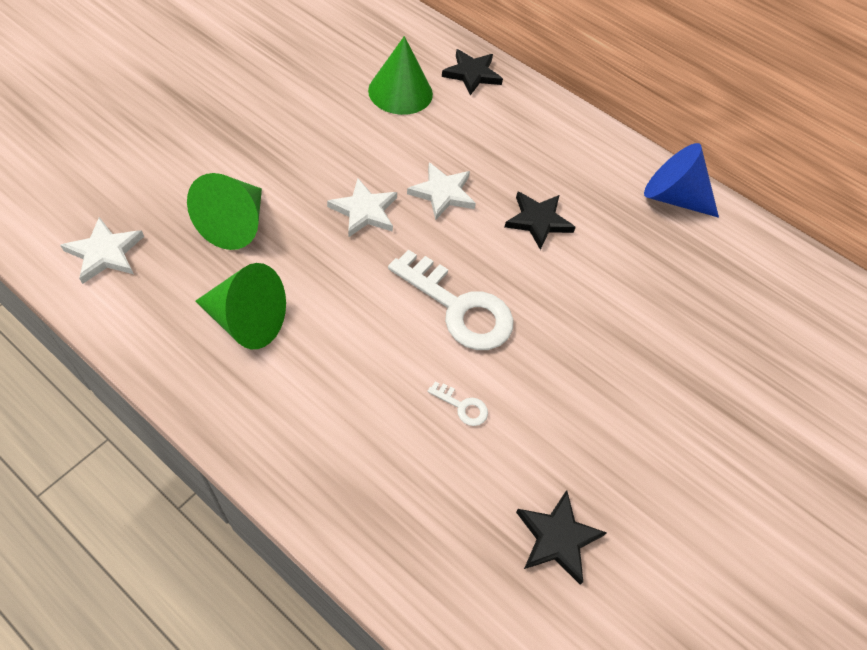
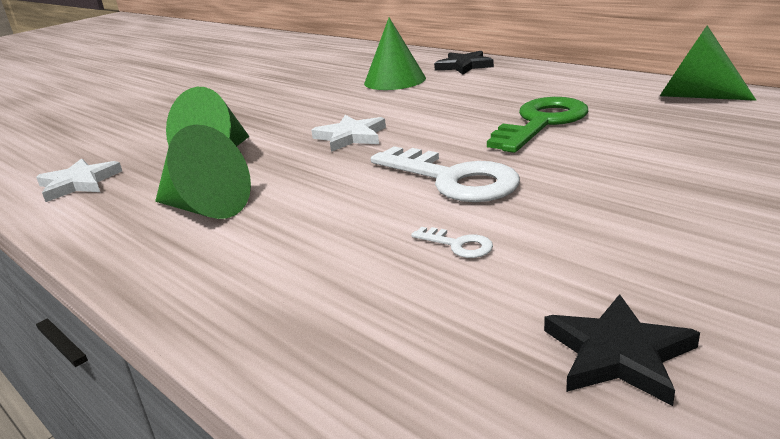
camera: 15 degrees right, 30 degrees down
(442, 193) = (434, 120): white star -> none
(538, 221) = (541, 123): black star -> green key
(673, 197) = (695, 96): blue cone -> green cone

